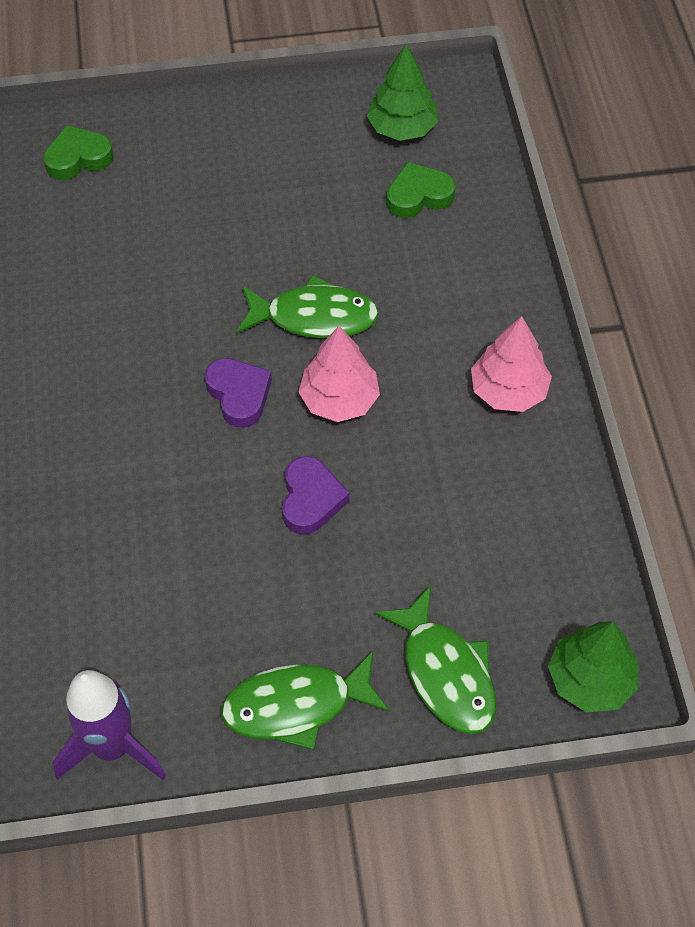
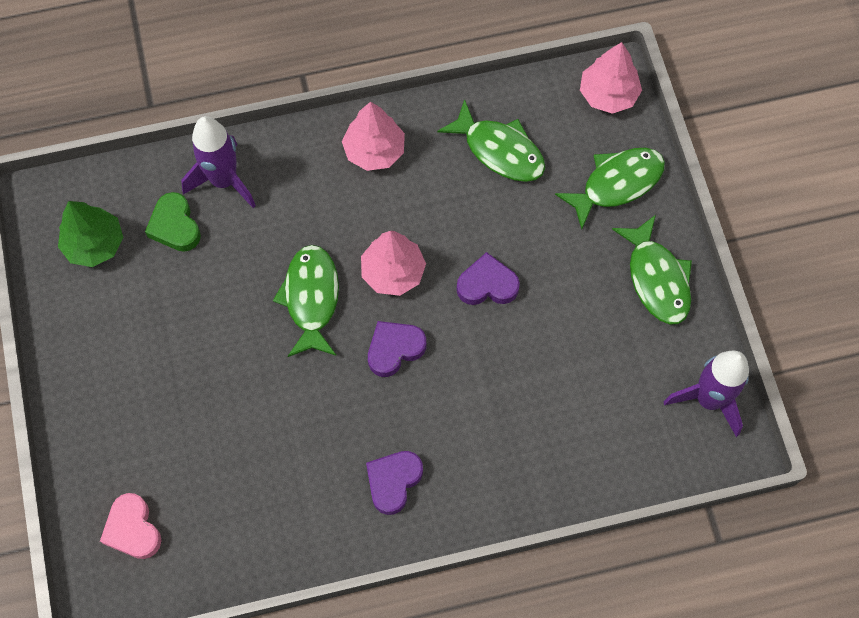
camera: 95 degrees left, 10 degrees up
(78, 158) = (133, 529): green heart -> pink heart
(78, 383) = (393, 481): none -> purple heart
(473, 241) = (224, 181): none -> purple rocket
(503, 531) = (499, 150): none -> green fish
(590, 680) = (608, 94): green tree -> pink tree

